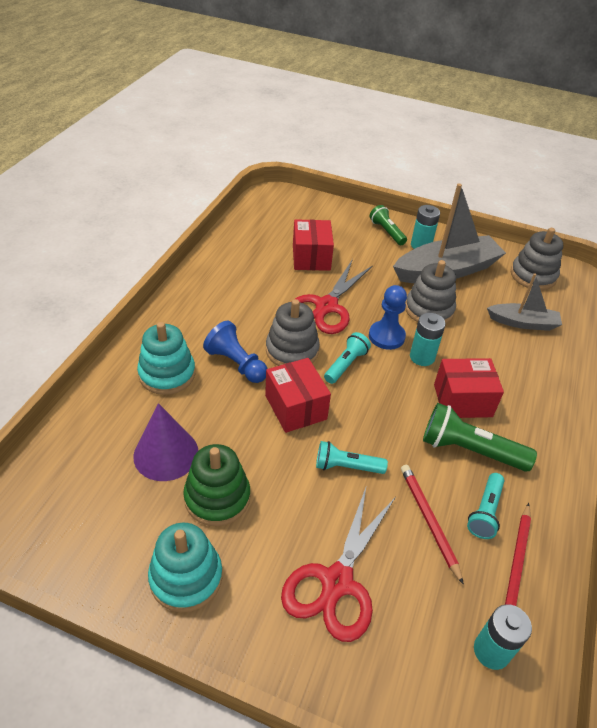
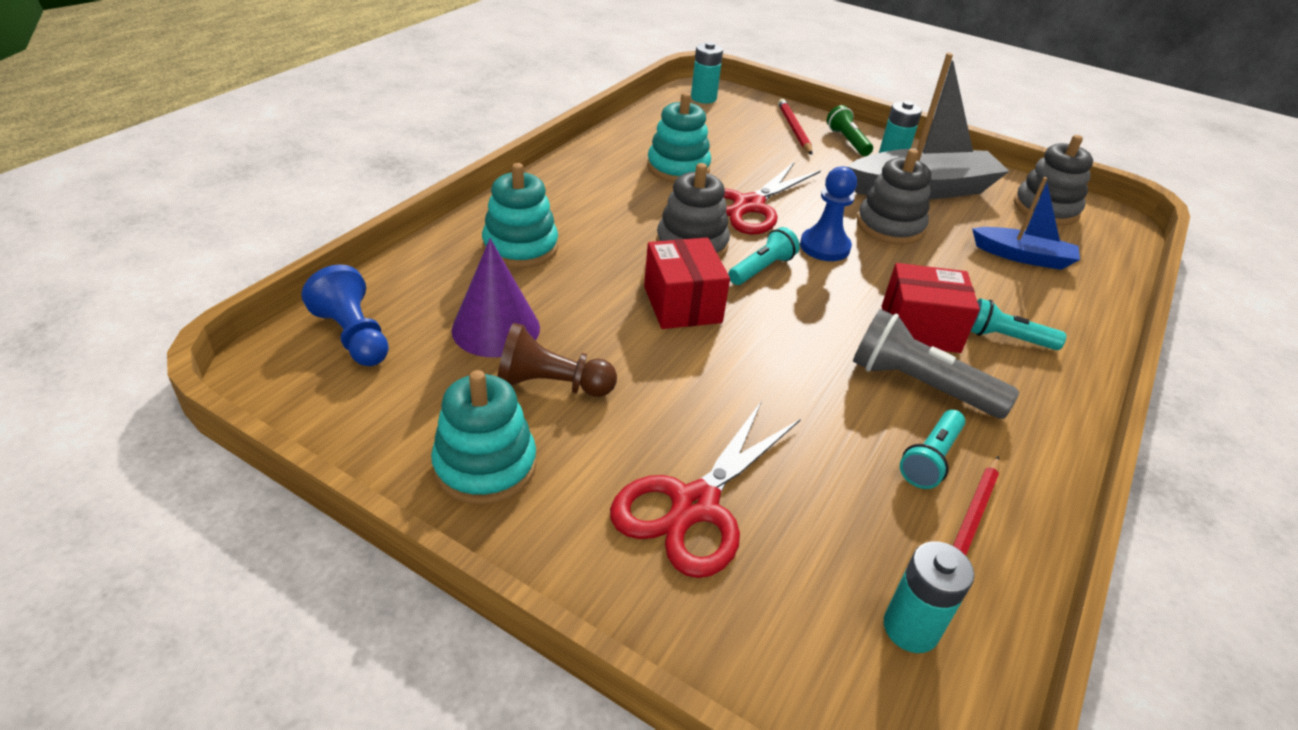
camera: 10 degrees right, 5 degrees down
(217, 497) = (551, 385): green stacking toy -> brown pawn
(236, 364) = (614, 249): blue pawn -> blue pawn (354, 336)
(268, 277) = (678, 168): none -> turquoise stacking toy
(311, 257) = (740, 155): red box -> none
(346, 466) = (738, 377): turquoise flashlight -> turquoise flashlight (1006, 338)
(422, 357) = (870, 275): turquoise battery -> turquoise battery (703, 98)
(429, 521) = (845, 457): red pencil -> red pencil (794, 129)
(469, 450) = (920, 385): green flashlight -> grey flashlight
(523, 323) = (1023, 257): grey boat -> blue boat

